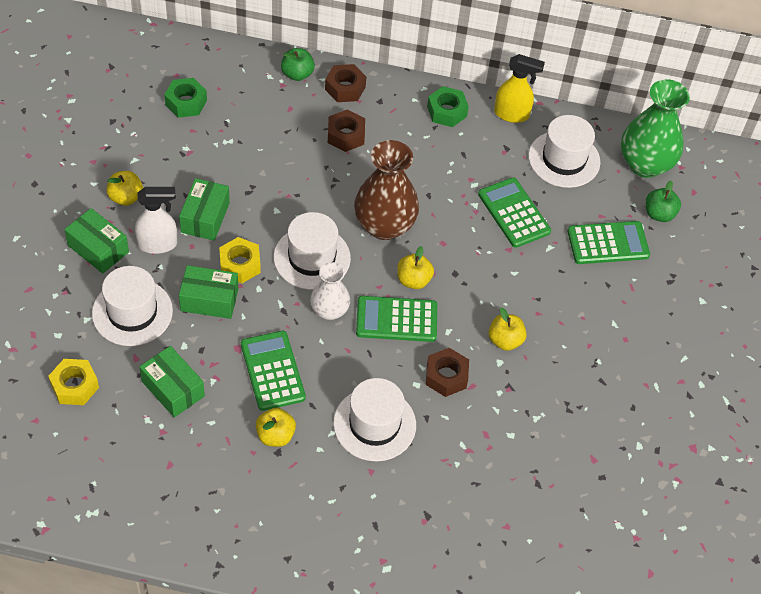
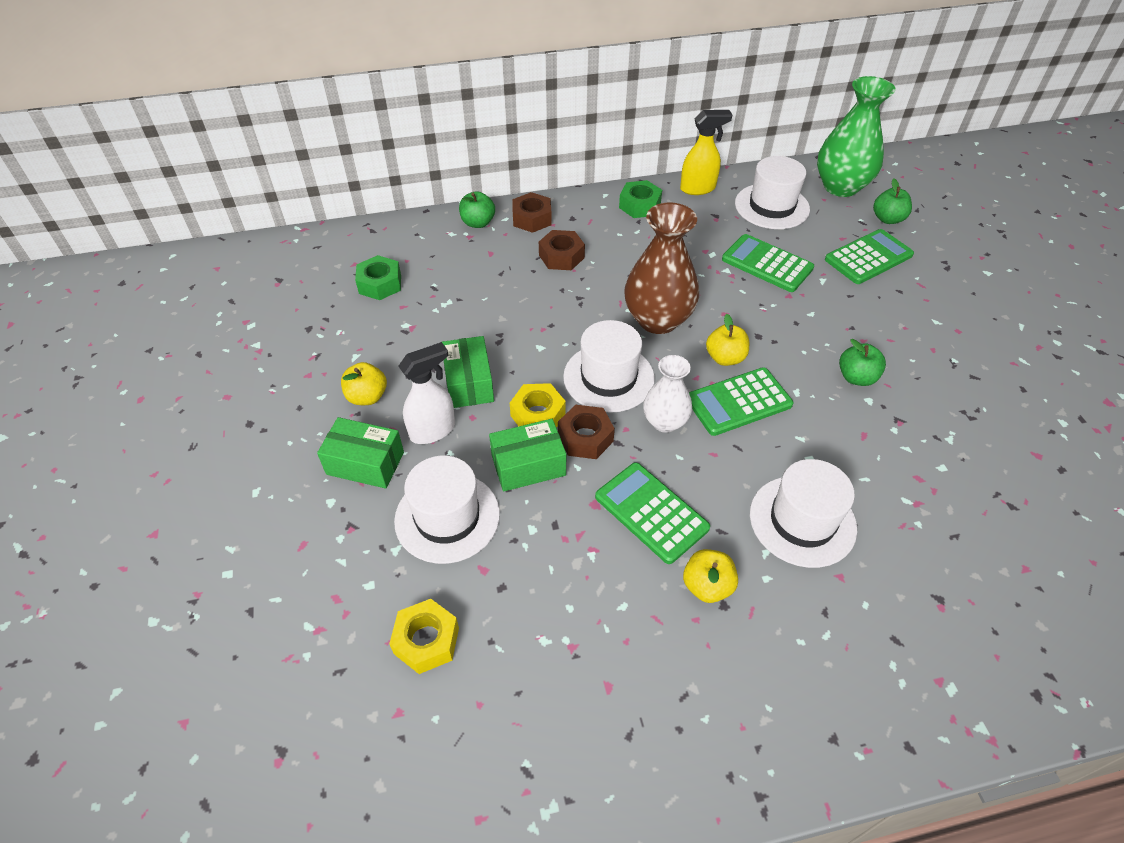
camera: 20 degrees left, 5 degrees down
(173, 389) = (551, 586): green box -> none
(446, 376) = (831, 437): brown nut -> brown nut (585, 438)
(505, 340) = (856, 377): yellow apple -> green apple

